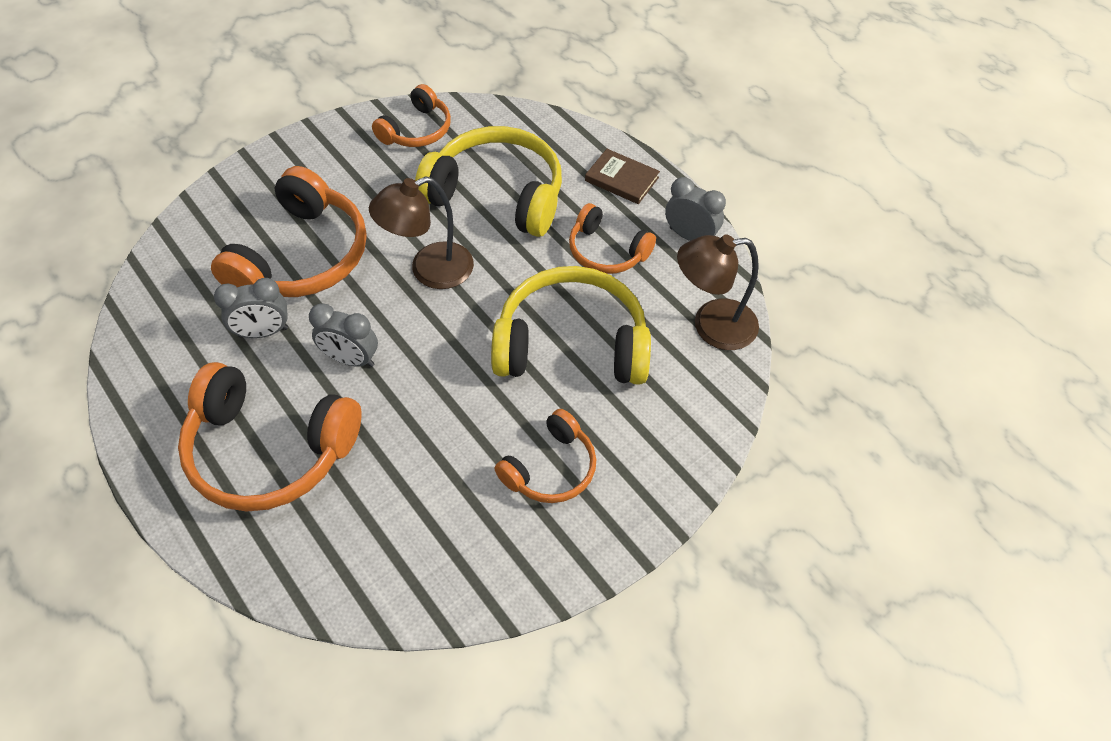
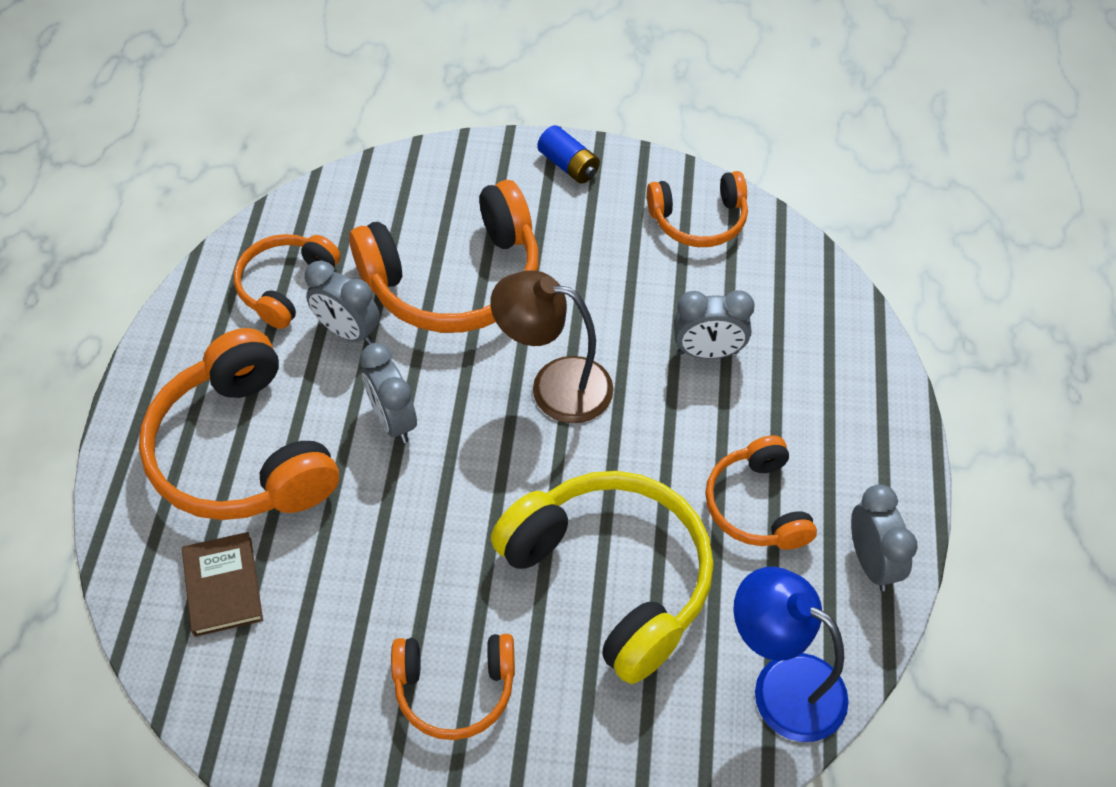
camera: 45 degrees right, 0 degrees up
(187, 336) = (285, 286): none -> orange headphones
(304, 149) = (568, 165): none -> blue battery
(497, 194) = (708, 352): yellow headphones -> grey clock
(621, 179) = (864, 435): brown book -> brown book (223, 586)
(711, 326) = (782, 685): brown lamp -> blue lamp

